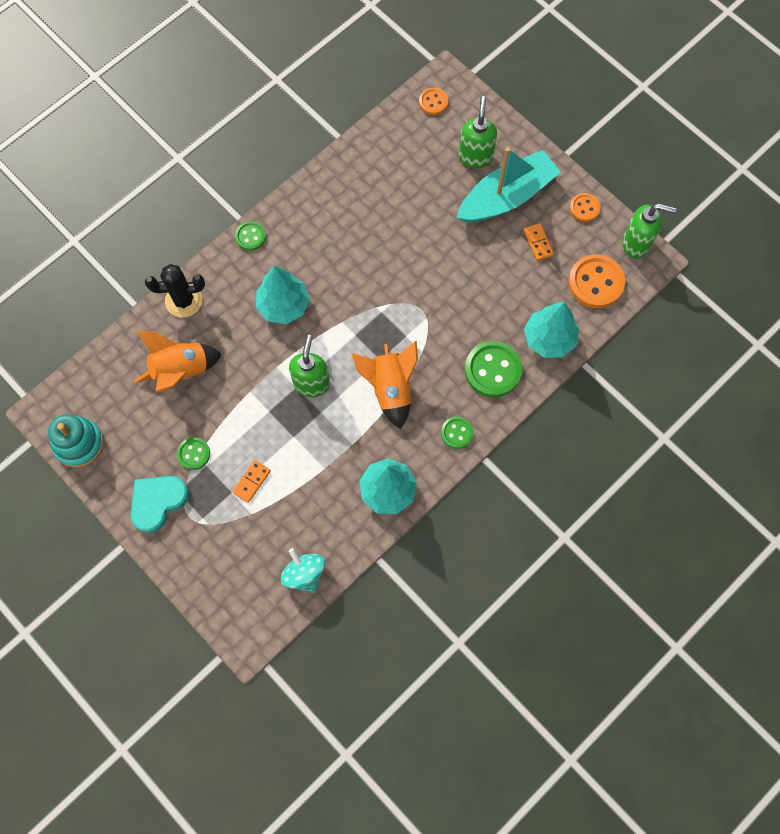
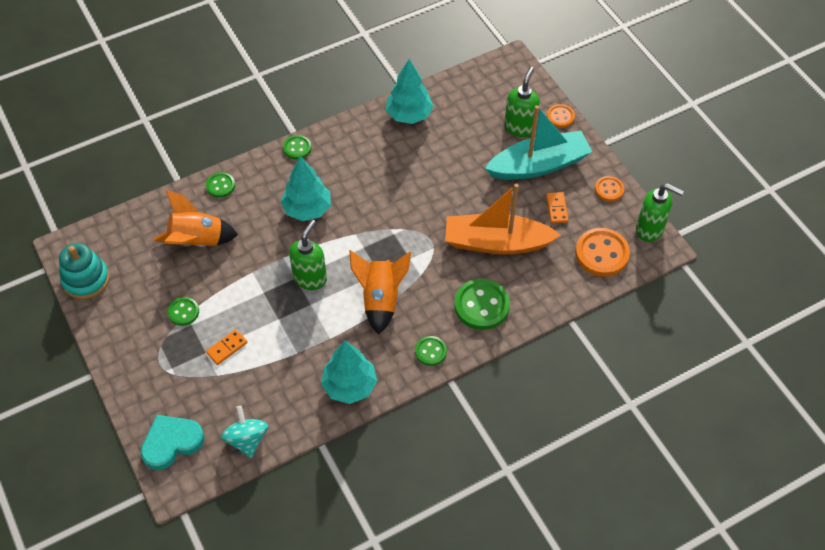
camera: 15 degrees right, 15 degrees down
(158, 502) = (136, 344): turquoise heart -> turquoise heart (171, 443)
(183, 300) = (220, 186): black cactus -> green button
(433, 102) = (495, 77): orange button -> orange button (560, 117)
(488, 296) = (496, 243): none -> orange boat
(549, 339) = (543, 291): turquoise tree -> turquoise tree (409, 115)

